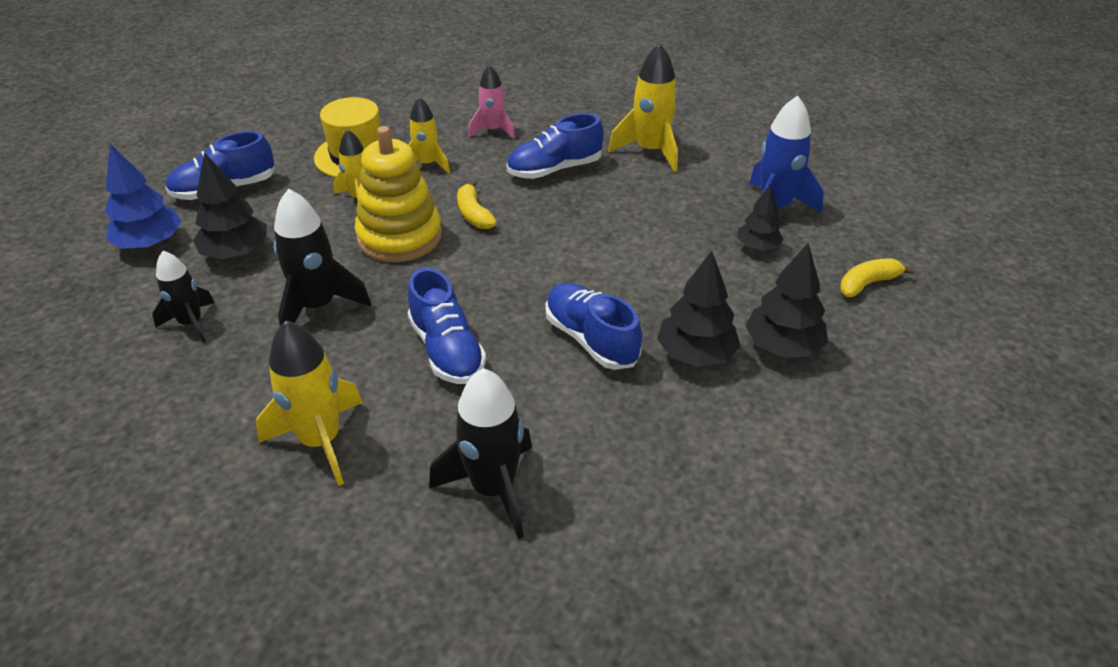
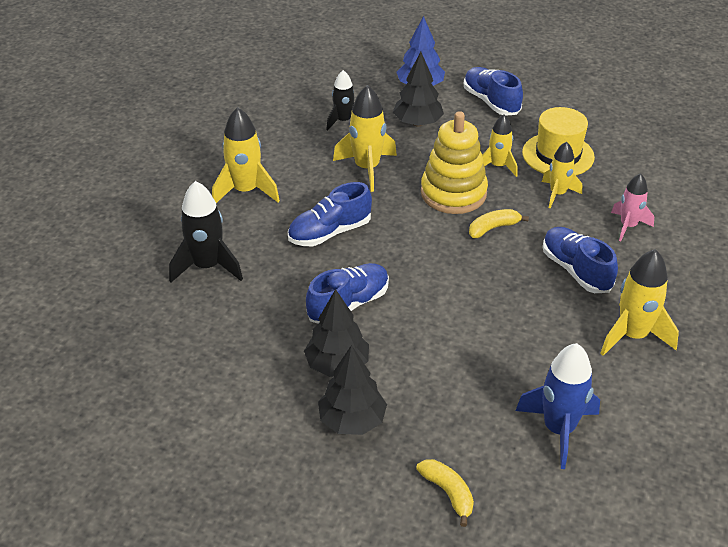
camera: 85 degrees right, 0 degrees up
(318, 306) = (367, 168): black rocket -> yellow rocket
(757, 247) = (489, 412): black tree -> none

